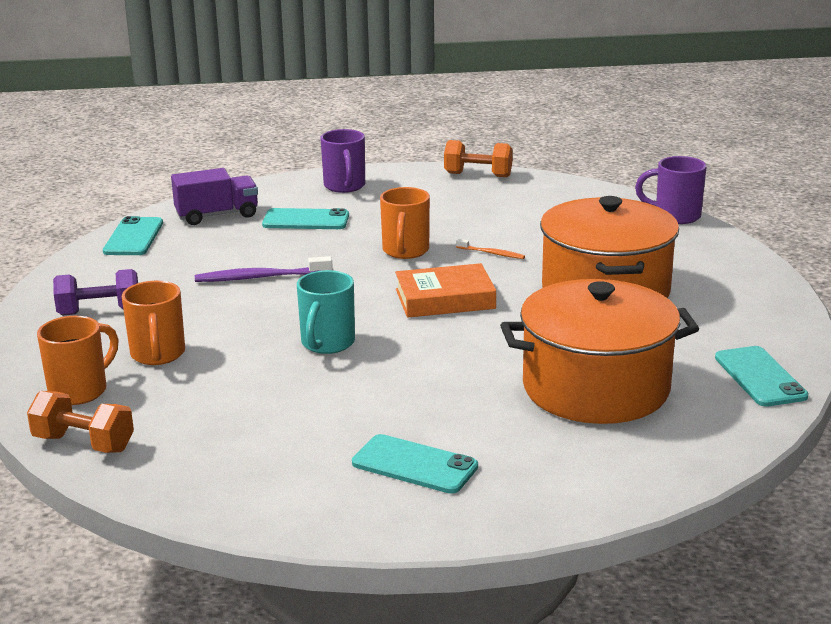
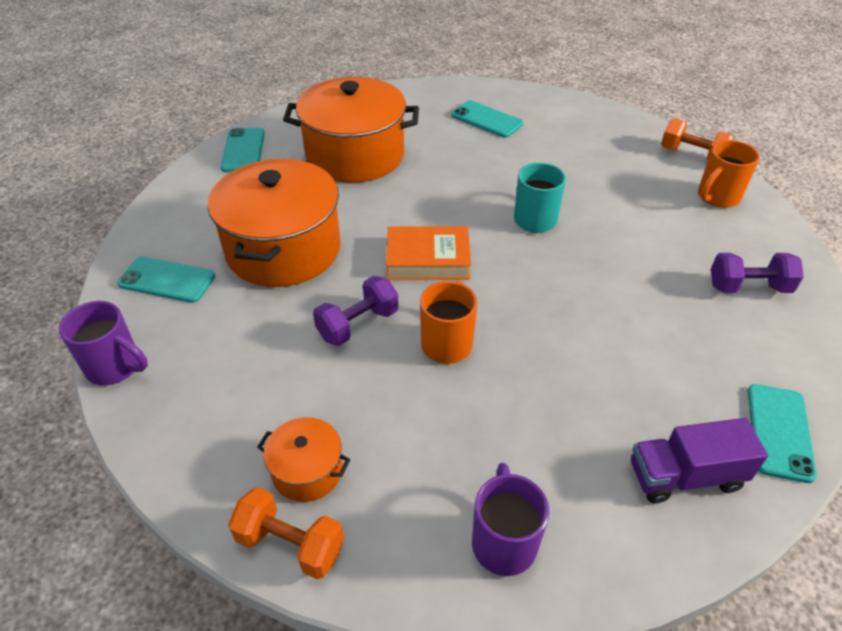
camera: 170 degrees left, 20 degrees up
(158, 355) = (671, 225): orange mug -> none
(261, 277) = (602, 319): purple toothbrush -> none
(306, 220) = (560, 438): turquoise phone -> turquoise phone (167, 280)
(485, 194) = (307, 471): none -> orange pot
(491, 253) = (358, 324): orange toothbrush -> purple dumbbell

